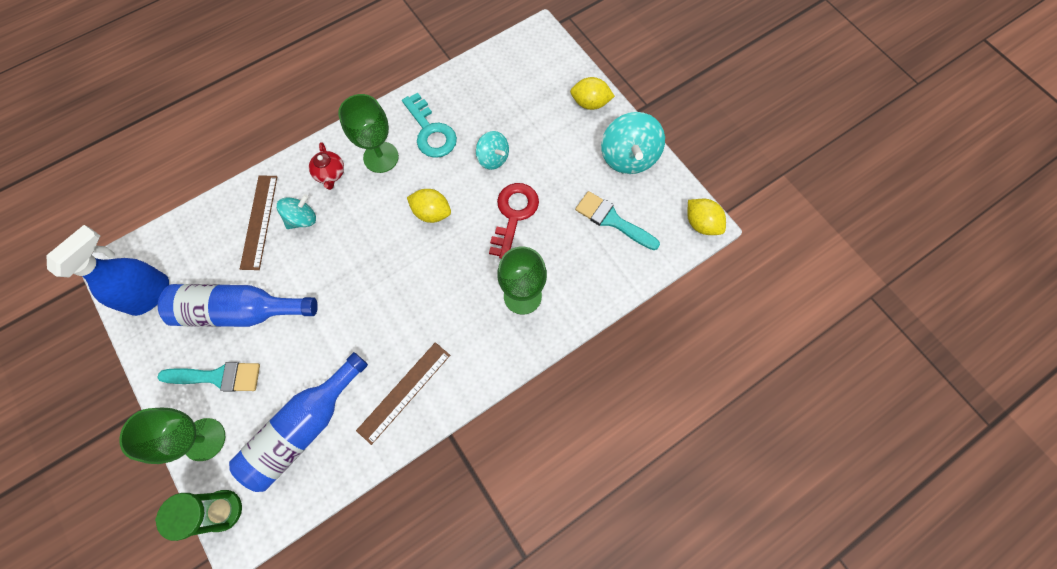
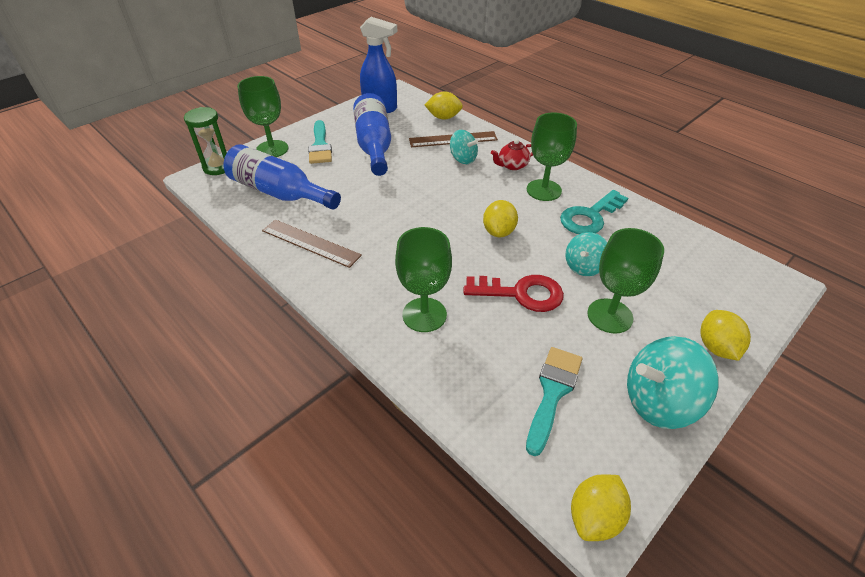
camera: 80 degrees right, 25 degrees down
(206, 222) = (443, 117): none -> yellow lemon
(549, 159) = (610, 316): none -> green goblet

